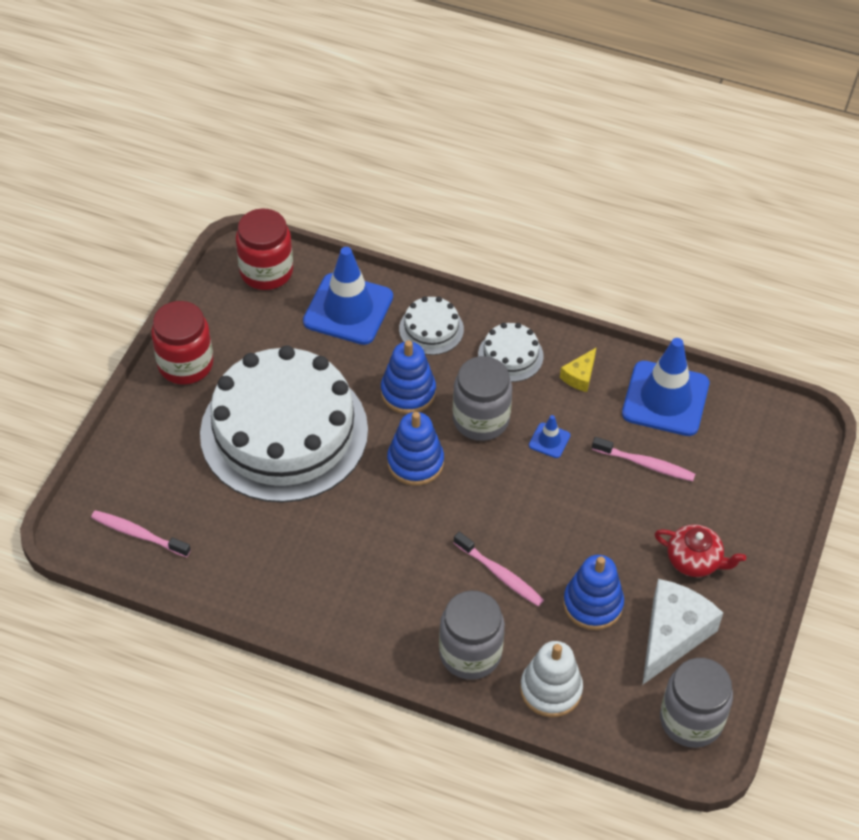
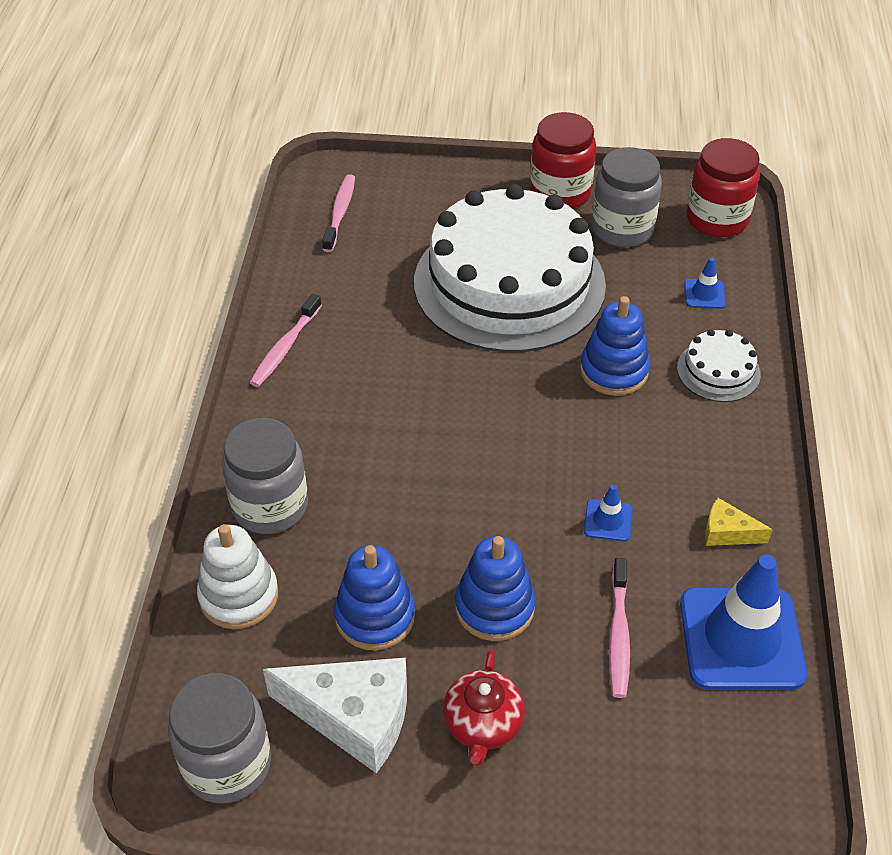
camera: 75 degrees right, 5 degrees down
(348, 309) = (704, 294): blue traffic cone -> blue traffic cone, size x0.43
(415, 462) = (517, 399): blue stacking toy -> blue stacking toy (494, 607)
(481, 419) = (607, 445): grey jar -> grey jar (622, 229)
(500, 574) = (388, 511): pink toothbrush -> pink toothbrush (285, 347)
(510, 355) = (721, 454): white cake -> none

